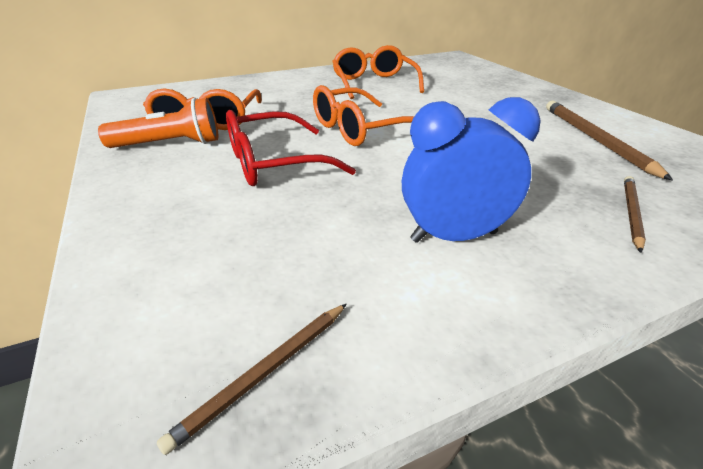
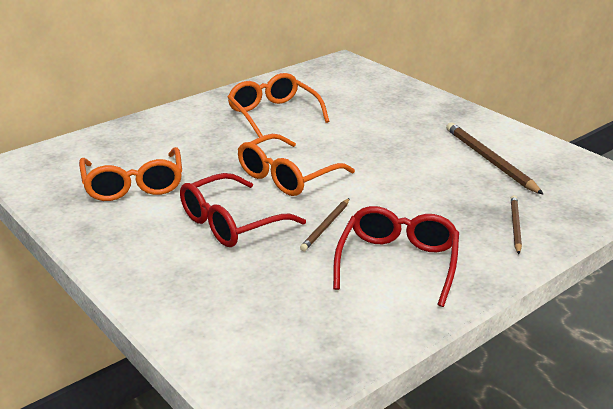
camera: 15 degrees left, 5 degrees down
(170, 144) = (122, 217): orange flashlight -> none
(265, 372) = (316, 359): brown pencil -> brown pencil (326, 226)
(453, 236) = (398, 263): blue clock -> red glasses

